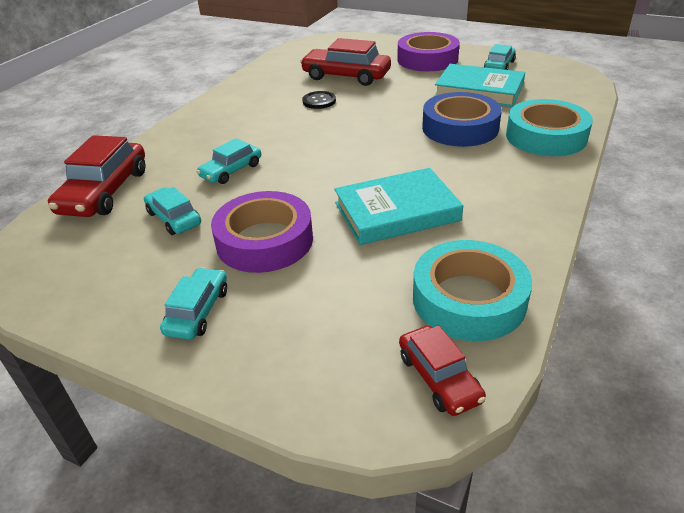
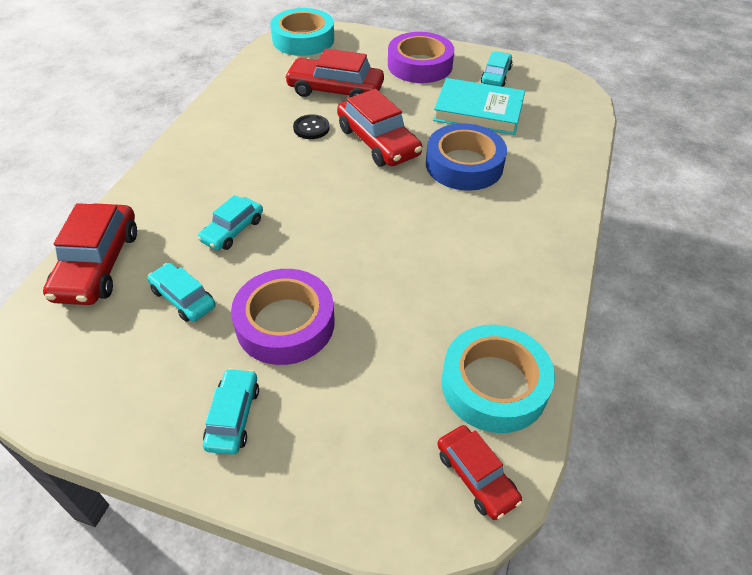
camera: 10 degrees left, 10 degrees up
(379, 111) = (378, 142): none -> red car
(396, 211) = (413, 280): turquoise book -> none
(546, 136) = (550, 175): turquoise tape -> turquoise tape (303, 39)

